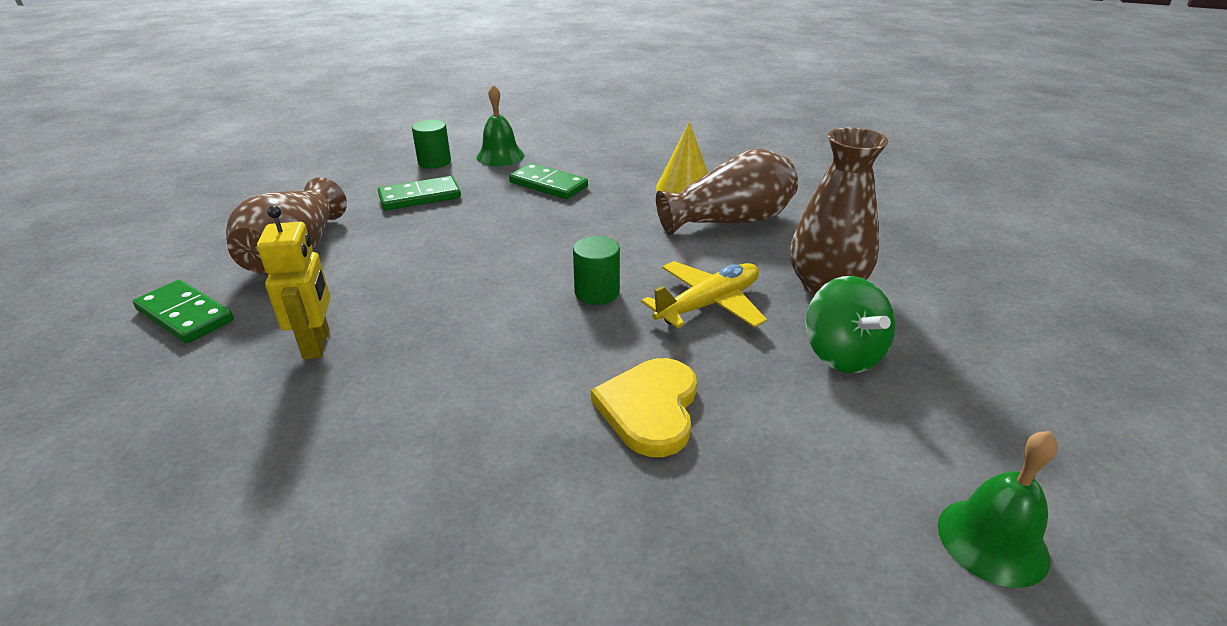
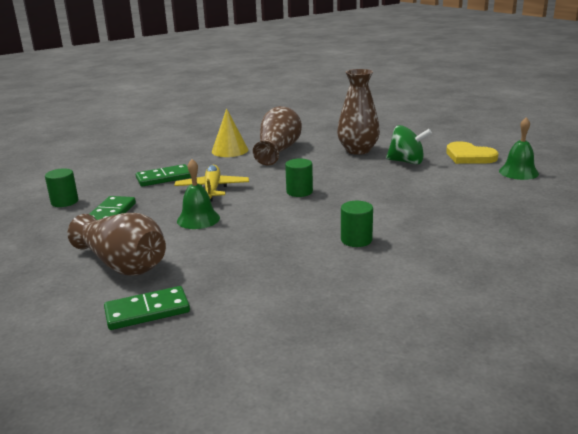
camera: 55 degrees left, 10 degrees down
(317, 344) = (249, 269): yellow robot -> none
(460, 408) = (356, 240): none -> green cylinder
(500, 156) = (97, 182): green bell -> green bell (198, 219)
(650, 408) = (401, 202): yellow heart -> yellow heart (469, 156)
(708, 304) = (342, 173): yellow plane -> yellow plane (212, 189)

